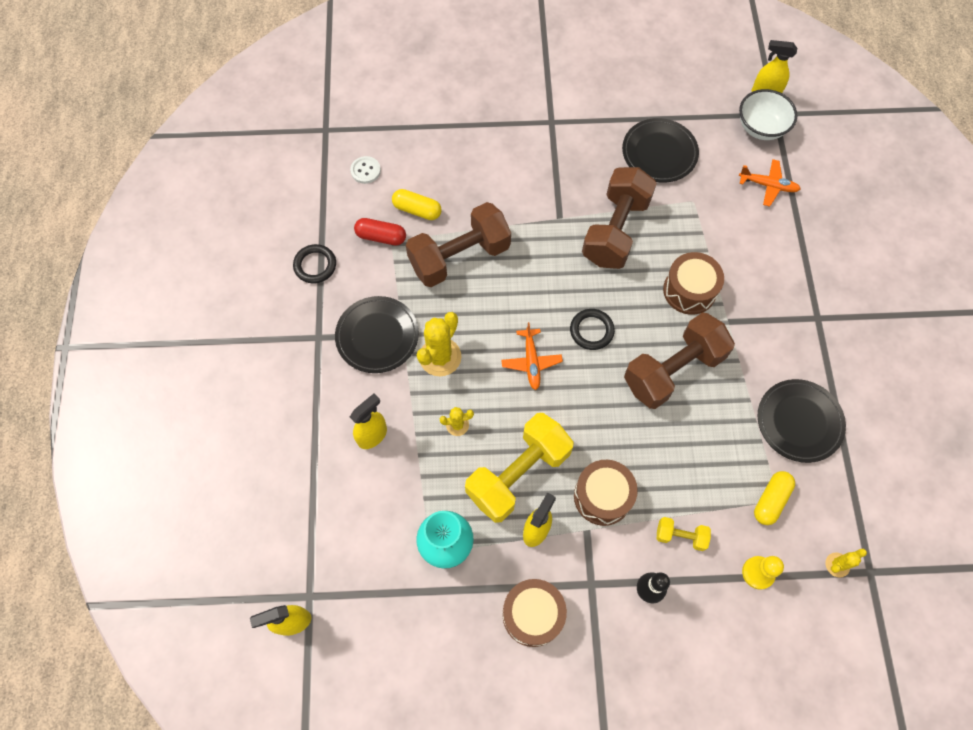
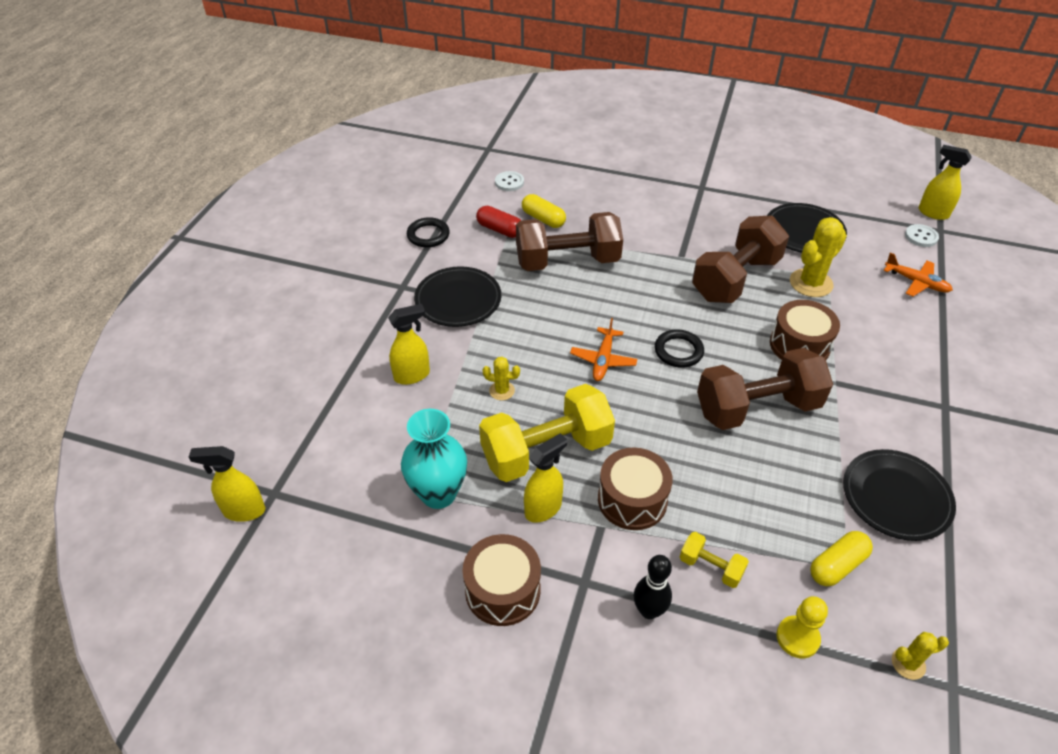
camera: 20 degrees right, 20 degrees down
(440, 357) = (511, 331): yellow cactus -> yellow cactus (811, 283)
(761, 127) = (921, 237): white bowl -> white button

